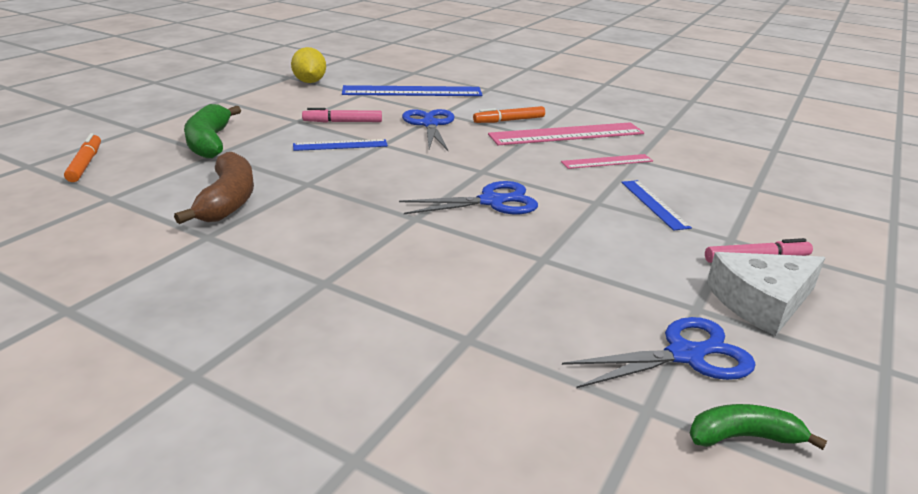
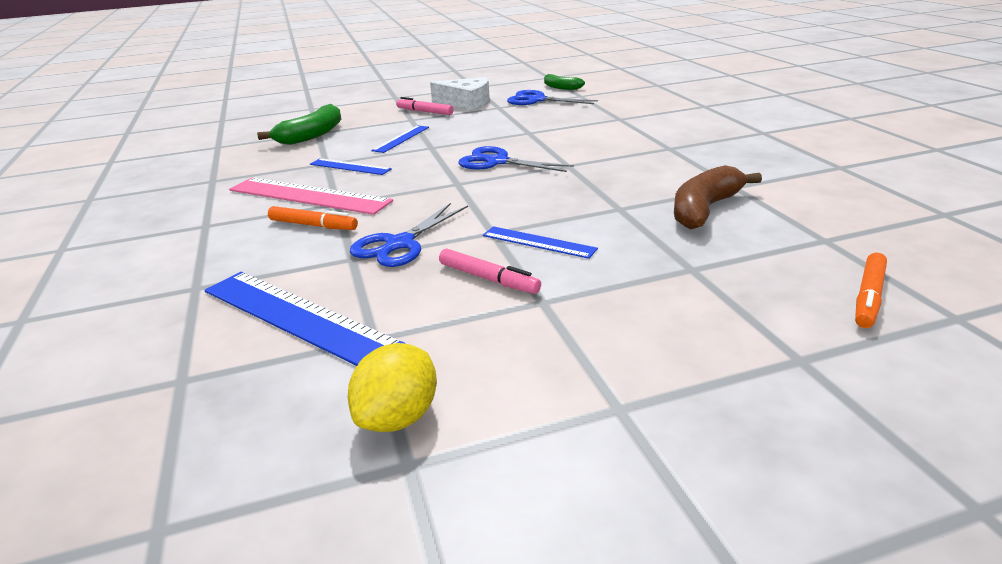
camera: 135 degrees left, 0 degrees up
(210, 142) = (691, 291): green banana -> green banana (312, 135)
(607, 162) = (350, 166): pink ruler -> blue ruler

